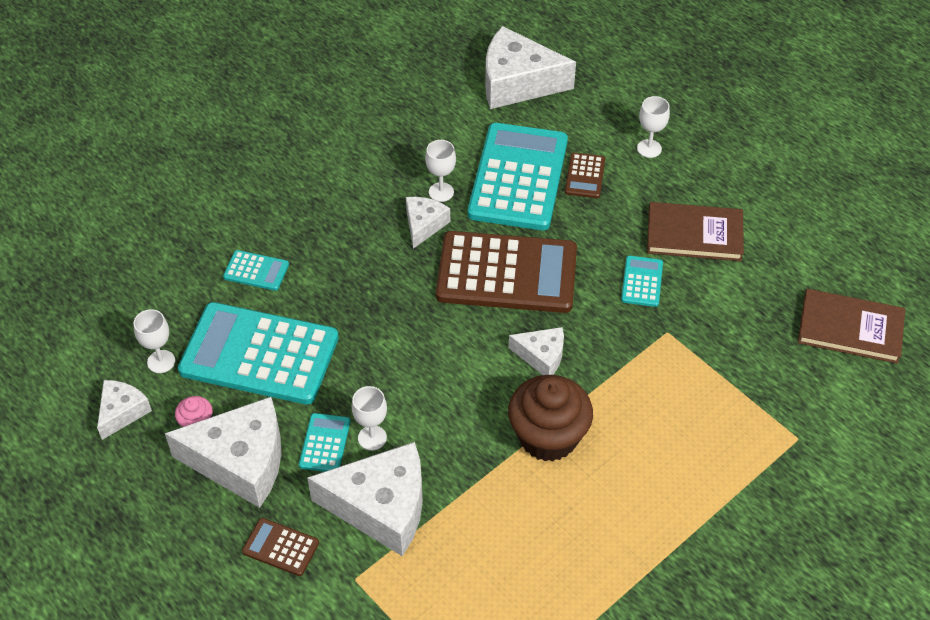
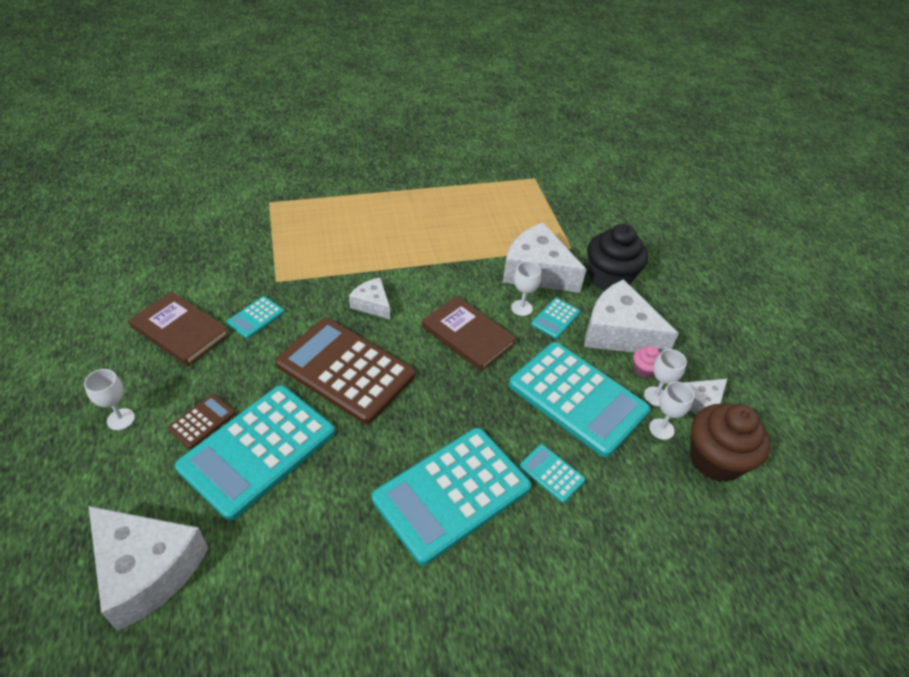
camera: 155 degrees left, 5 degrees down
(280, 547) = (609, 278): brown calculator -> black cupcake
(335, 218) = (451, 493): none -> turquoise calculator
(424, 225) = (377, 444): white cheese -> none
(441, 192) = (337, 471): white goblet -> white goblet (655, 396)
(548, 437) = (409, 261): brown cupcake -> brown cupcake (715, 459)
(850, 328) = (166, 233): brown book -> brown book (467, 335)

